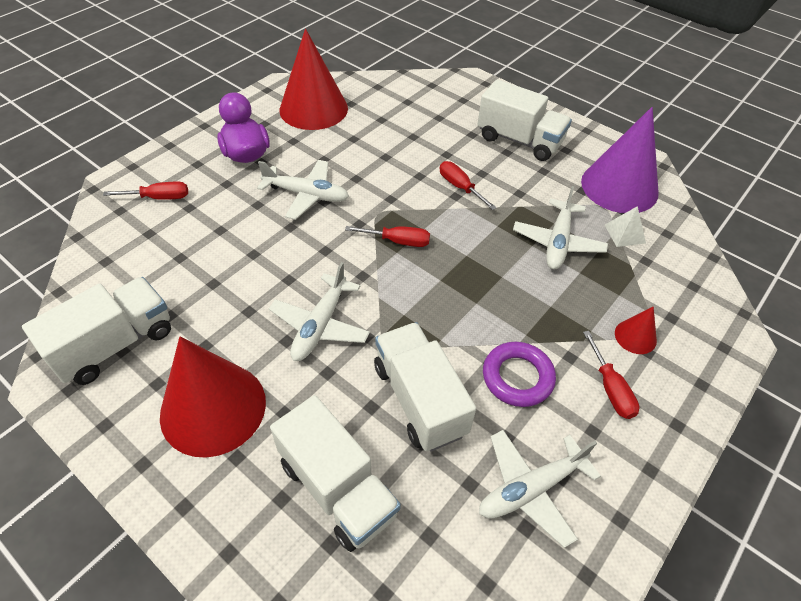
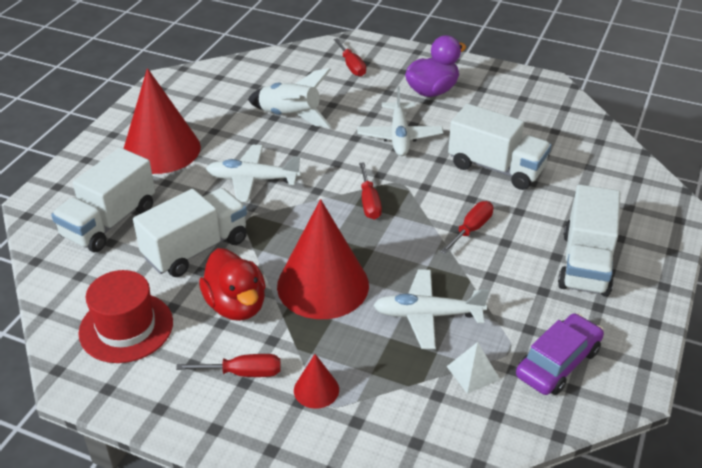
camera: 75 degrees right, 10 degrees down
(115, 345) = (201, 94): white truck -> white truck (496, 168)
(221, 269) = (290, 116): none -> white rocket
(313, 109) = (526, 110): red cone -> red cone (323, 285)
(517, 377) = (236, 305): purple ring -> red duck
(531, 489) = (126, 327): white plane -> red hat
(610, 388) = (243, 373): red screwdriver -> red screwdriver turned 150 degrees counterclockwise
(619, 187) = (558, 363): purple cone -> purple car

